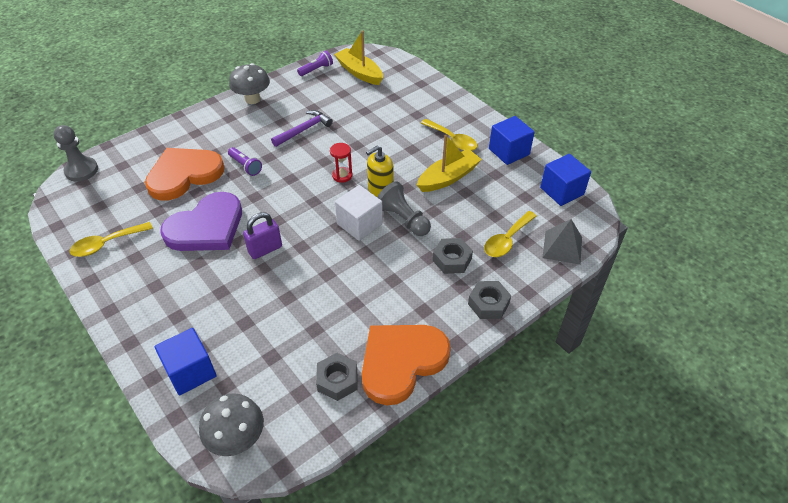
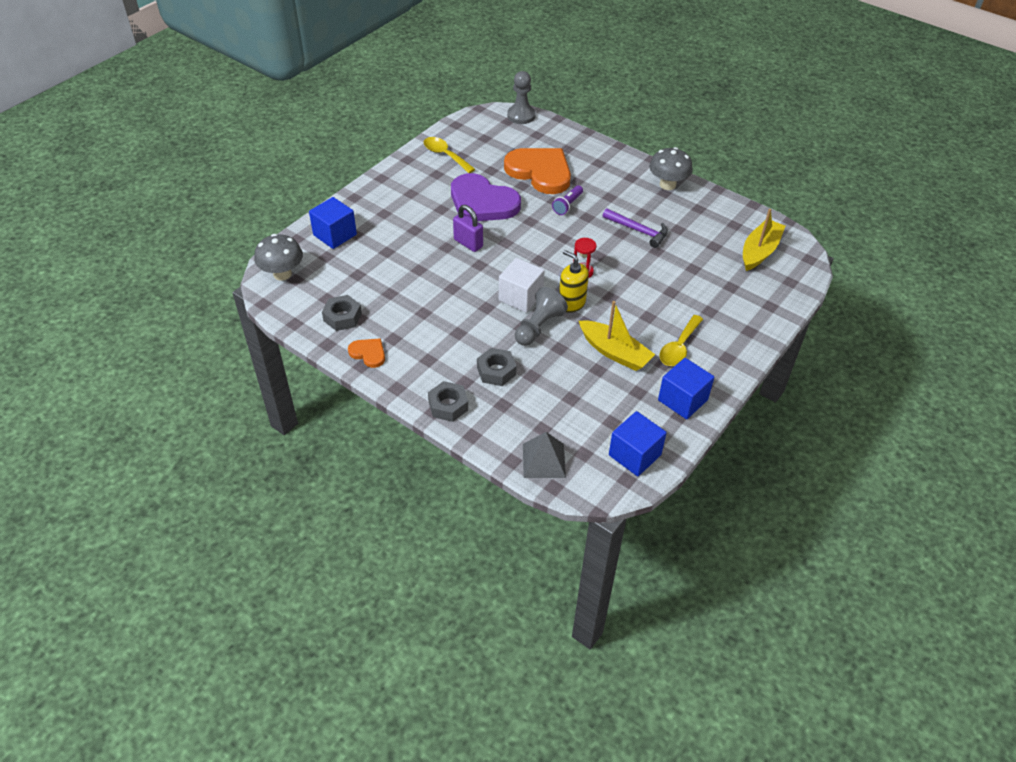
camera: 75 degrees right, 0 degrees up
(316, 69) = (744, 217): purple flashlight -> none
(401, 362) = (368, 353): orange heart -> orange heart, size x0.46
(507, 240) = (538, 411): yellow spoon -> none

